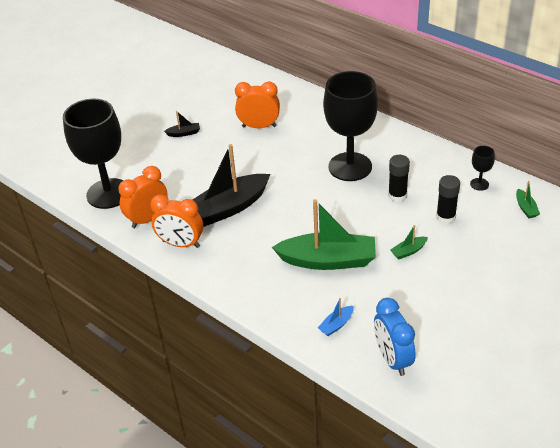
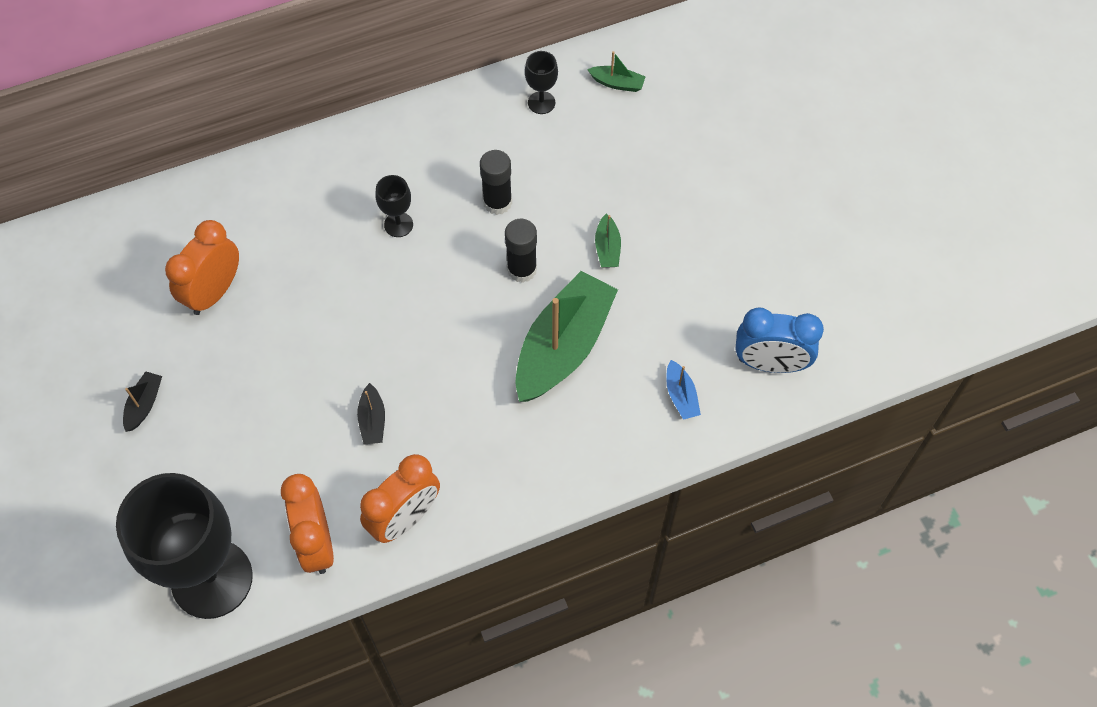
camera: 65 degrees left, 20 degrees up
(228, 208) = (372, 420): black boat -> black boat, size x0.42
(350, 167) = (398, 224): black goblet -> black goblet, size x0.41
(445, 217) = (574, 173): black glue stick -> black glue stick (522, 269)

